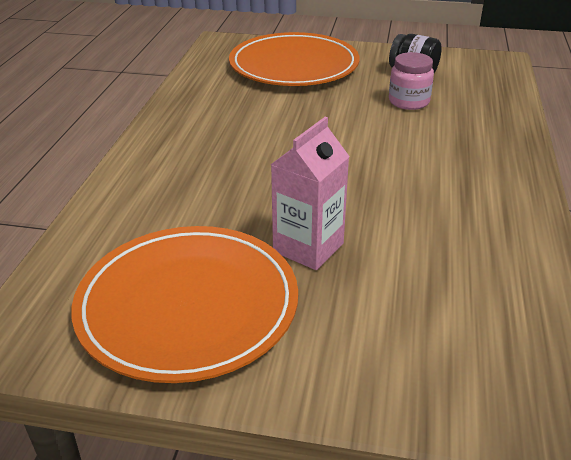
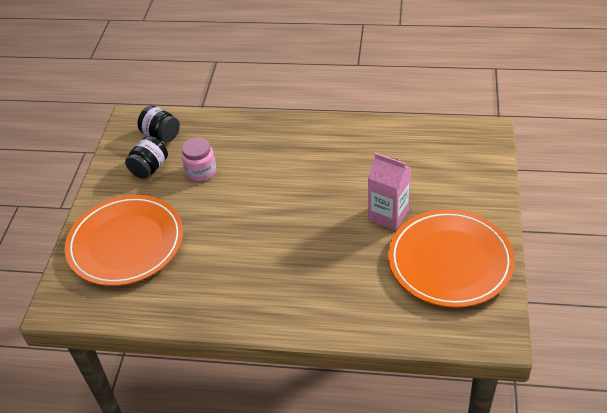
camera: 90 degrees left, 10 degrees up
(474, 77) = (161, 135): none -> black jar

